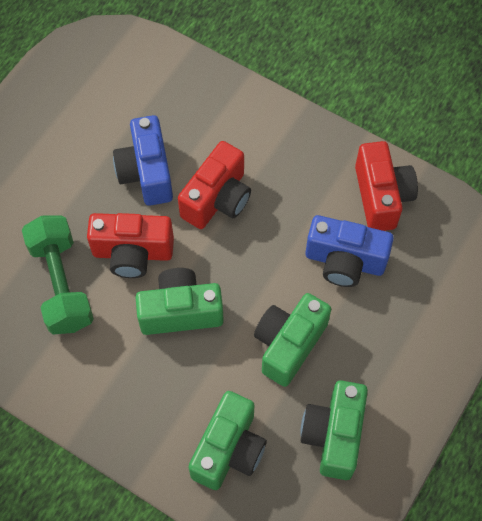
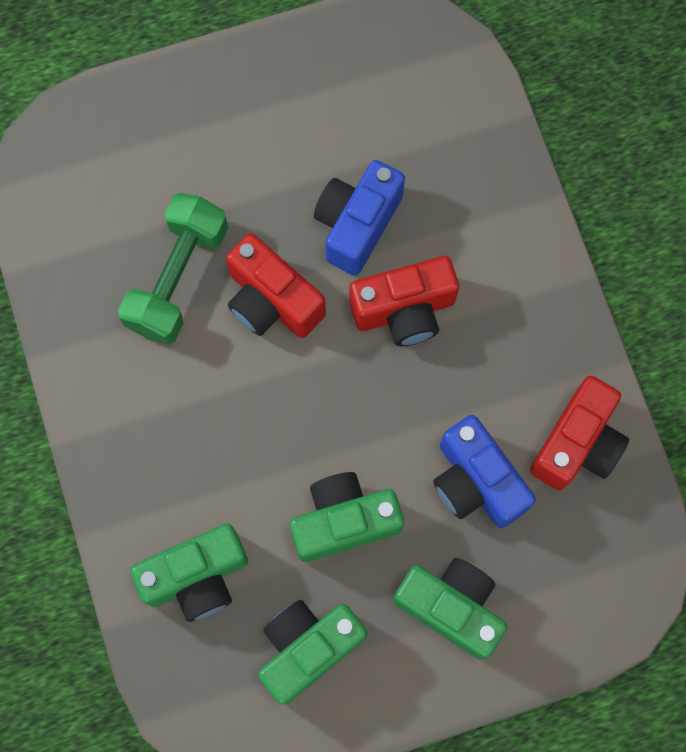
camera: 40 degrees right, 10 degrees up
(180, 311) = (267, 400): green camera -> green camera (451, 607)

